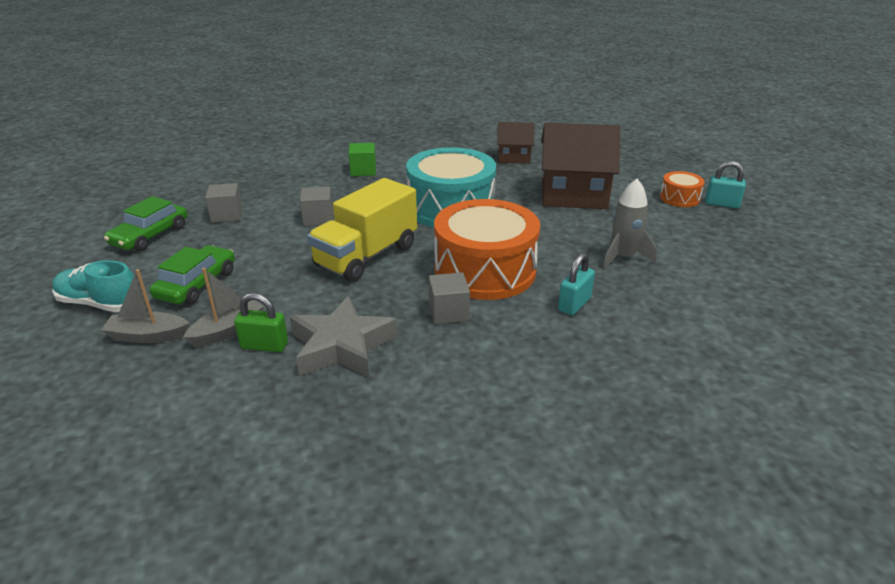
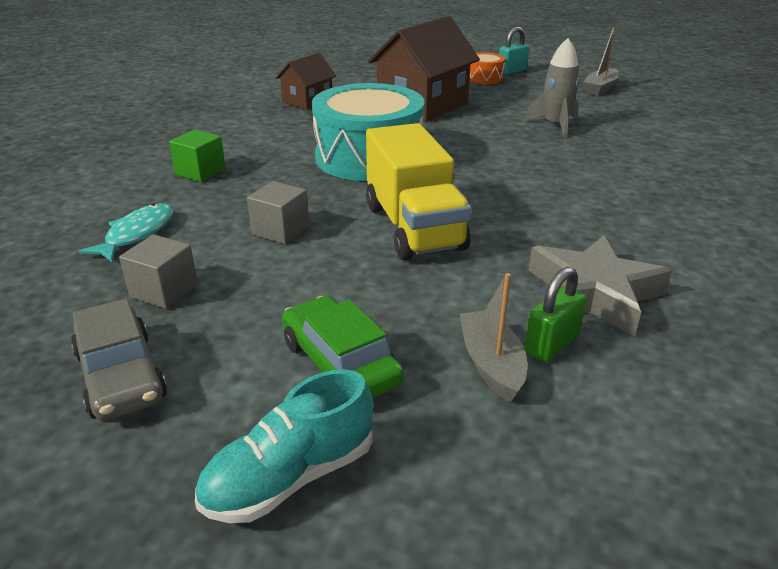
camera: 55 degrees left, 0 degrees up
(148, 336) = (443, 441): grey boat -> grey boat (600, 88)
(150, 235) = (120, 375): green car -> grey car
(275, 186) = (137, 234): none -> turquoise fish
(448, 312) = (576, 219): grey cube -> none
(485, 271) = (516, 181): orange drum -> none
(574, 304) = (612, 165): turquoise padlock -> none

